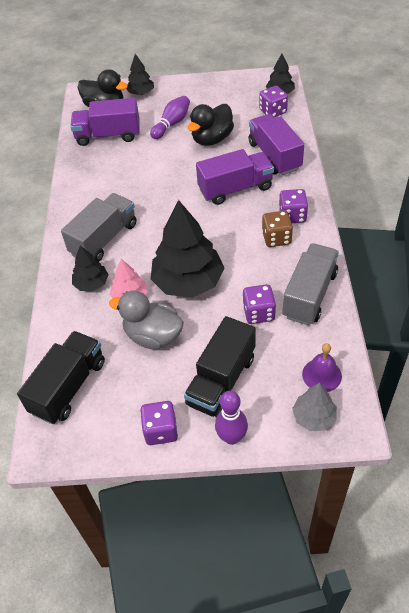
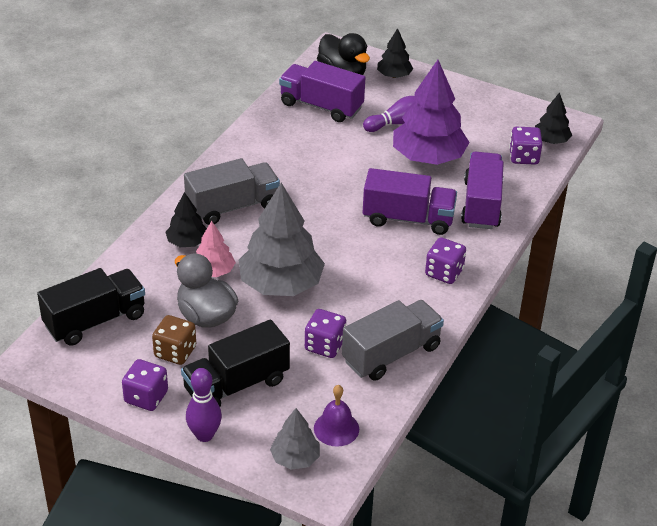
camera: 25 degrees right, 10 degrees down
(188, 281) = (281, 284): black tree -> grey tree
(212, 139) = (428, 157): black duck -> purple tree
(276, 238) = (407, 286): brown dice -> brown dice (175, 352)

